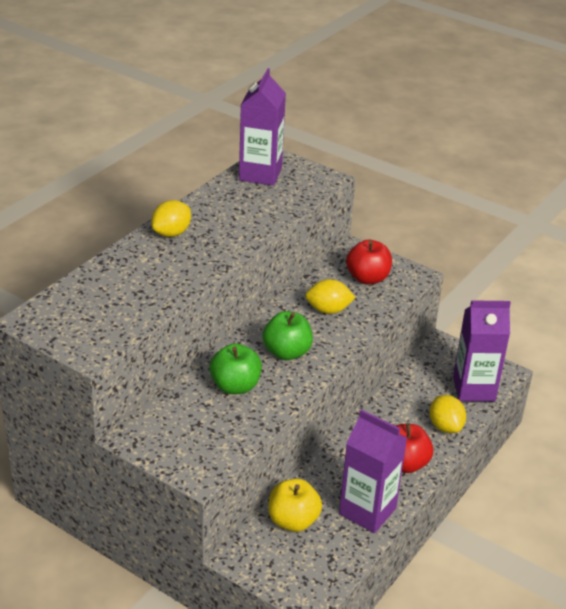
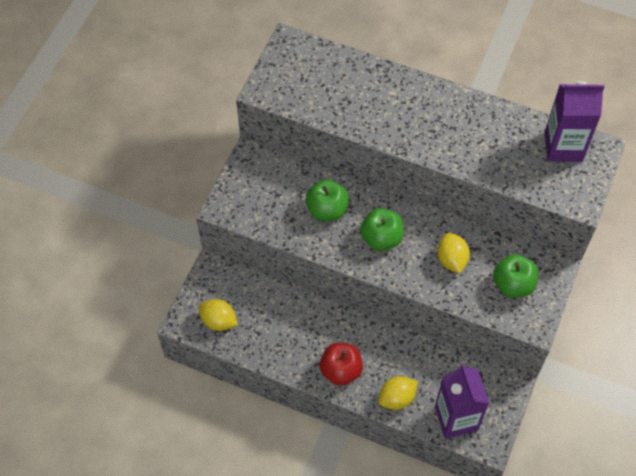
camera: 80 degrees right, 25 degrees up
(171, 233) = (437, 102): yellow lemon -> yellow lemon (218, 321)
(293, 521) = (256, 298): yellow apple -> none
(367, 278) = (513, 284): red apple -> green apple
(367, 511) = (279, 349): purple carton -> none

